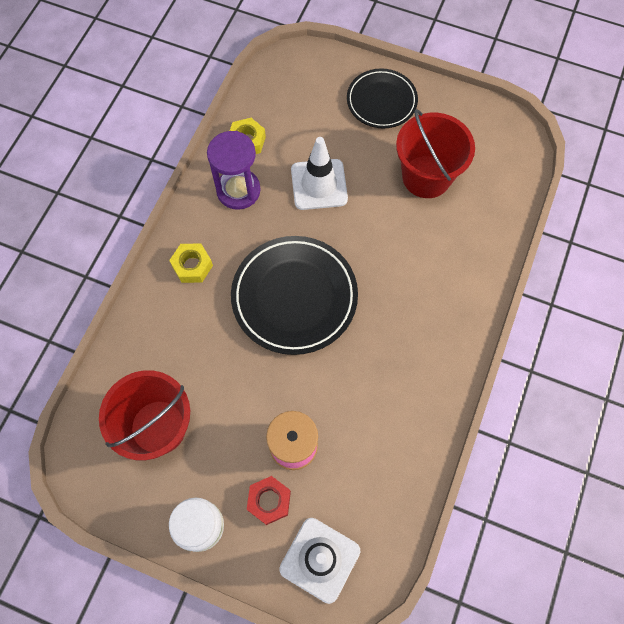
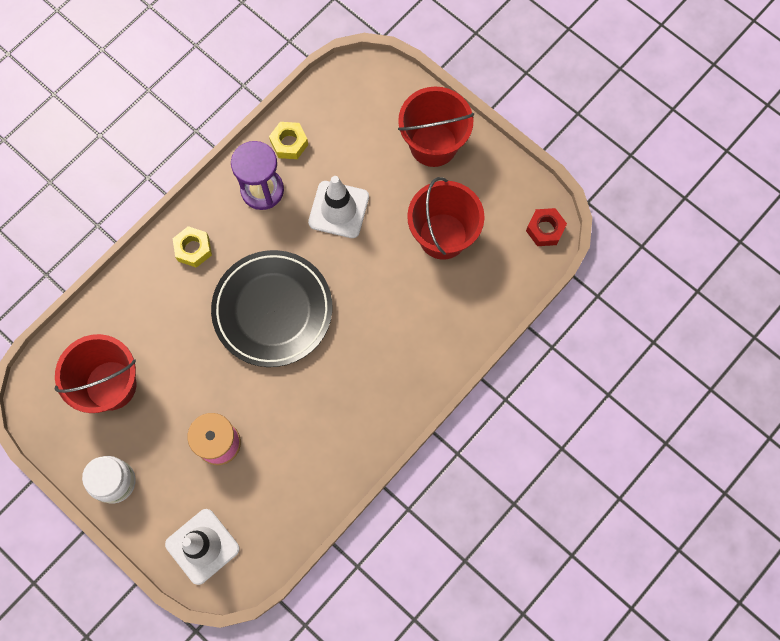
camera: 20 degrees right, 5 degrees up
(269, 501) = (179, 482): red nut -> red nut (545, 229)
(381, 101) = (433, 144): black plate -> red bucket

